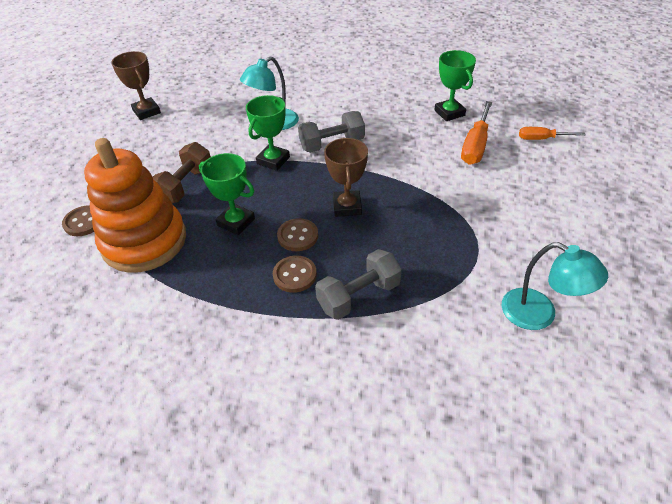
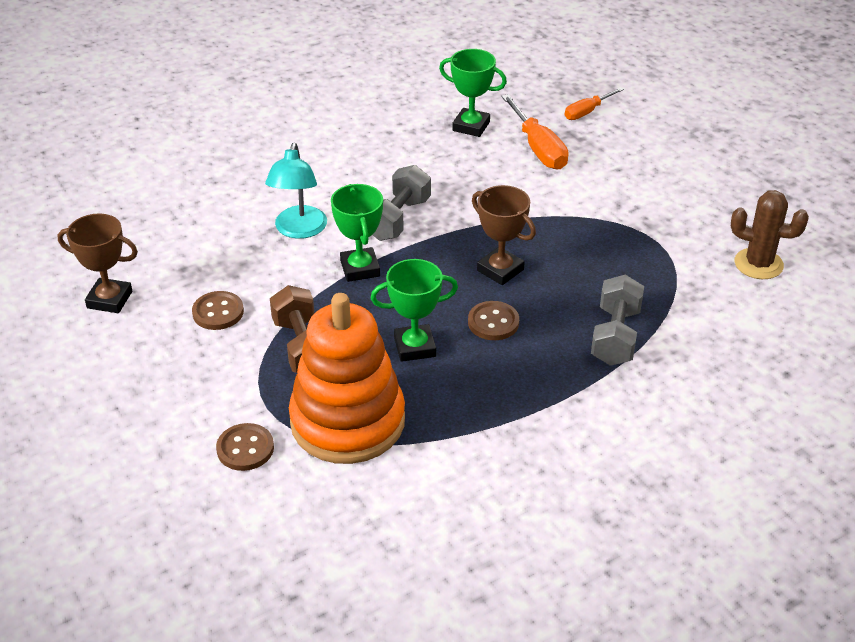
camera: 45 degrees left, 5 degrees down
(295, 275) = (539, 355): brown button -> brown button (218, 312)
(539, 314) = (758, 264): turquoise lamp -> brown cactus

